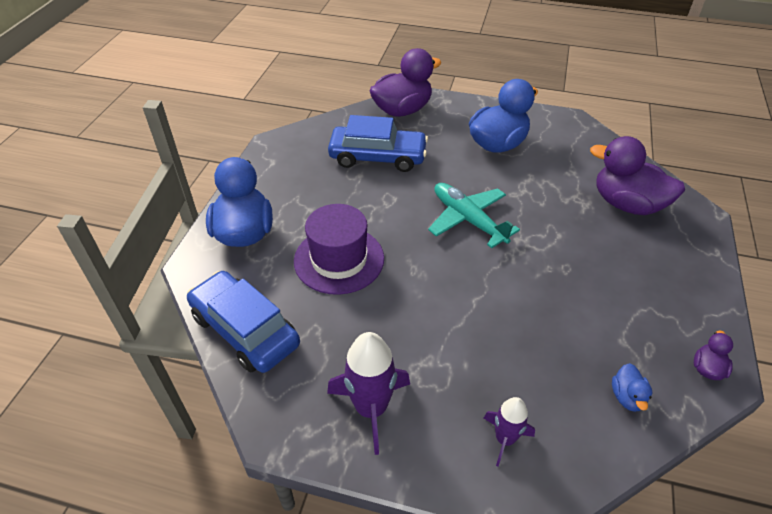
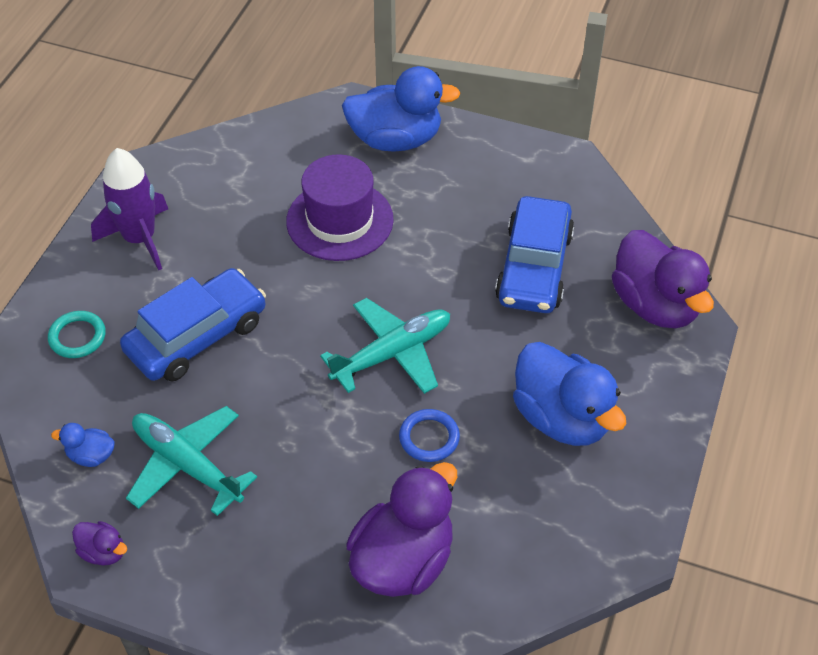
camera: 95 degrees right, 5 degrees up
(245, 330) = (254, 147): blue car -> blue car (197, 336)
(505, 439) = (77, 337): purple rocket -> turquoise ring
(532, 198) = (429, 438): none -> blue ring
(607, 326) = (187, 465): none -> turquoise plane

